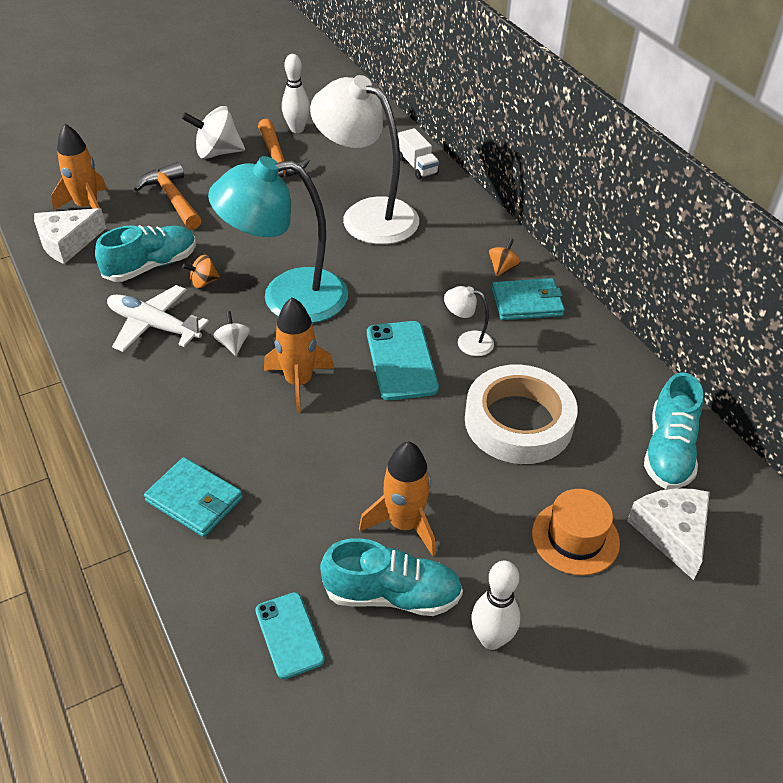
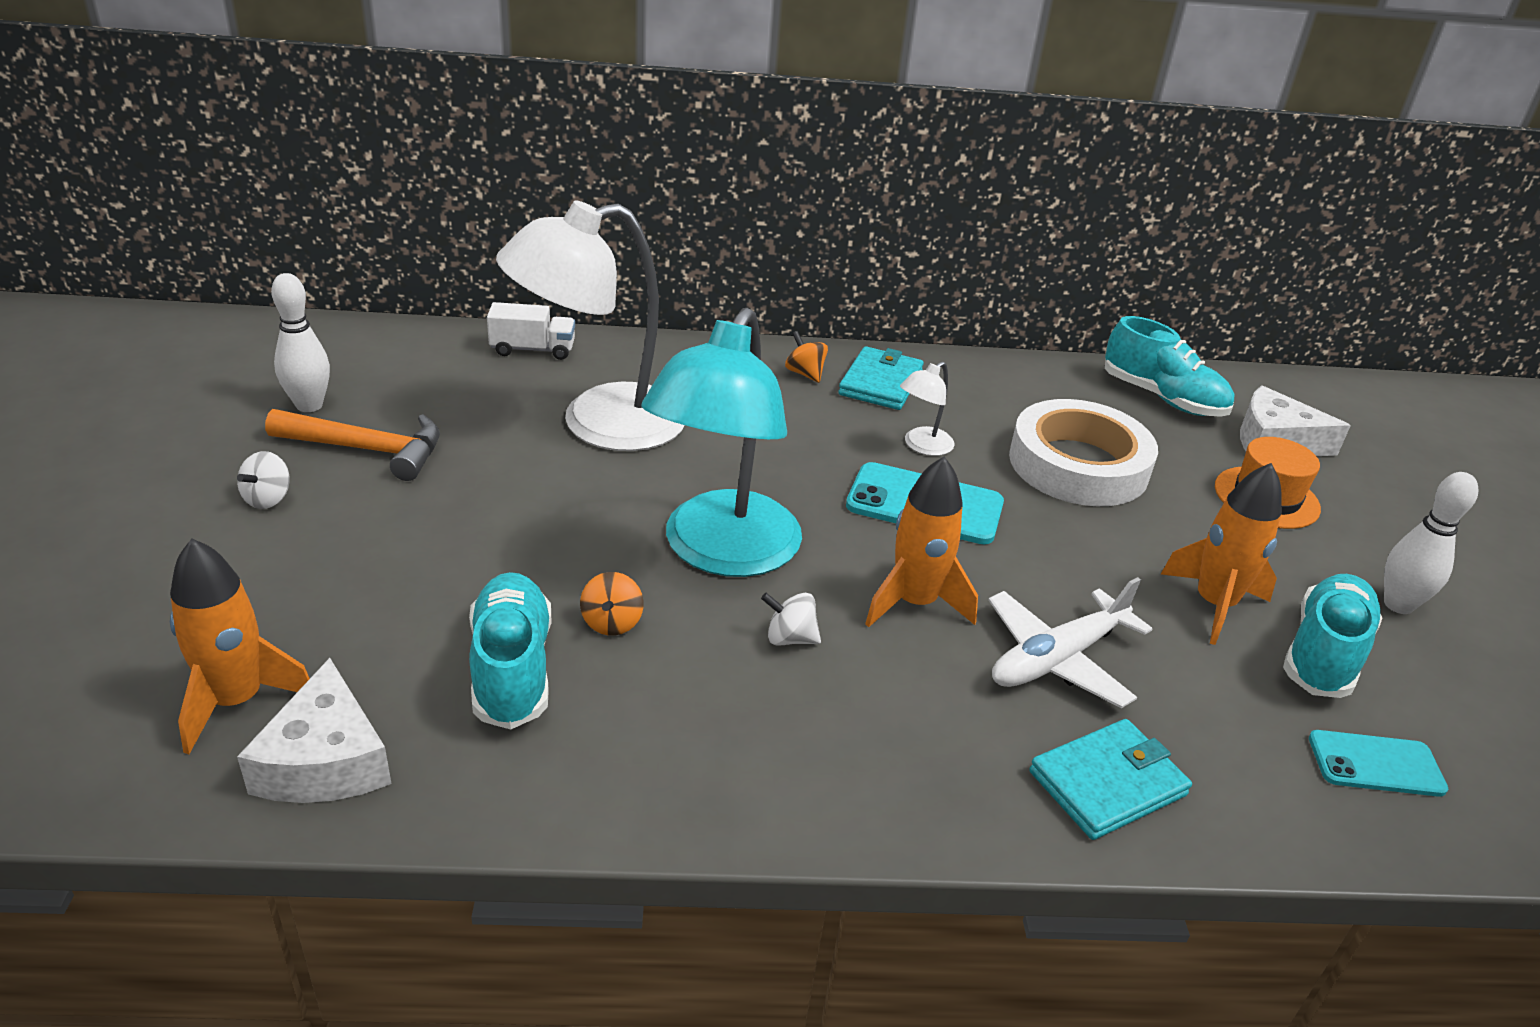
camera: 65 degrees left, 10 degrees down
(153, 326) = (678, 712): white plane -> white plane (1057, 659)
(172, 198) = (341, 587): orange hammer -> none
(217, 153) = (268, 499): white spinning top -> white spinning top, size x0.52

